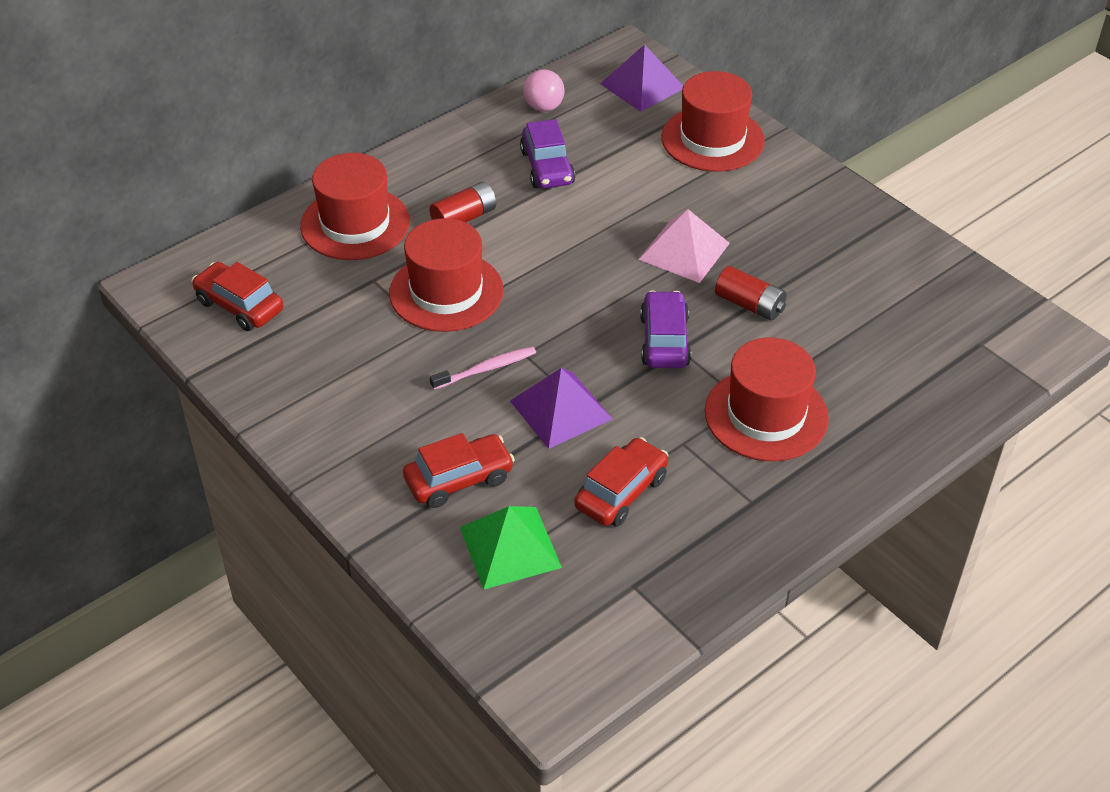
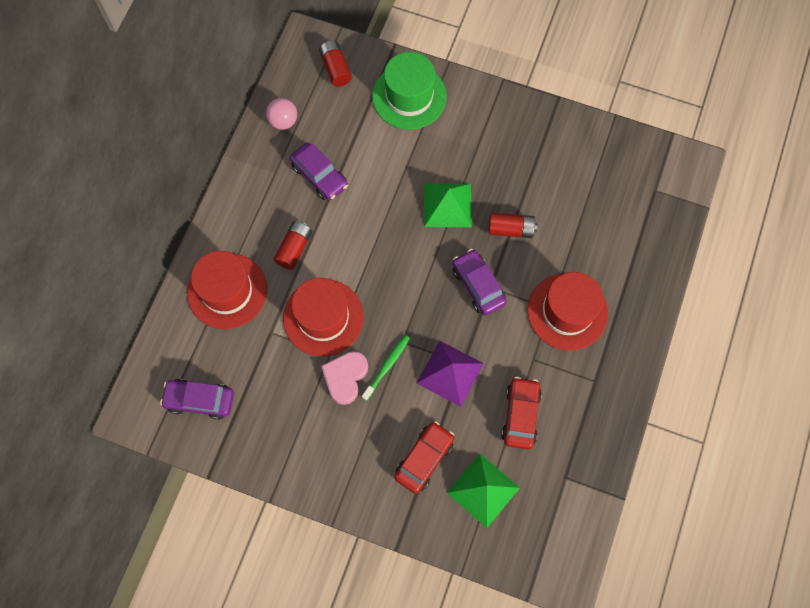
camera: 30 degrees left, 25 degrees up
(239, 306) = (200, 400): red car -> purple car
(426, 357) = (345, 377): none -> pink heart
(486, 369) = (387, 366): pink toothbrush -> green toothbrush
(642, 85) = (335, 68): purple pyramid -> red battery
(684, 251) = (447, 205): pink pyramid -> green pyramid
(712, 139) = (409, 96): red hat -> green hat

